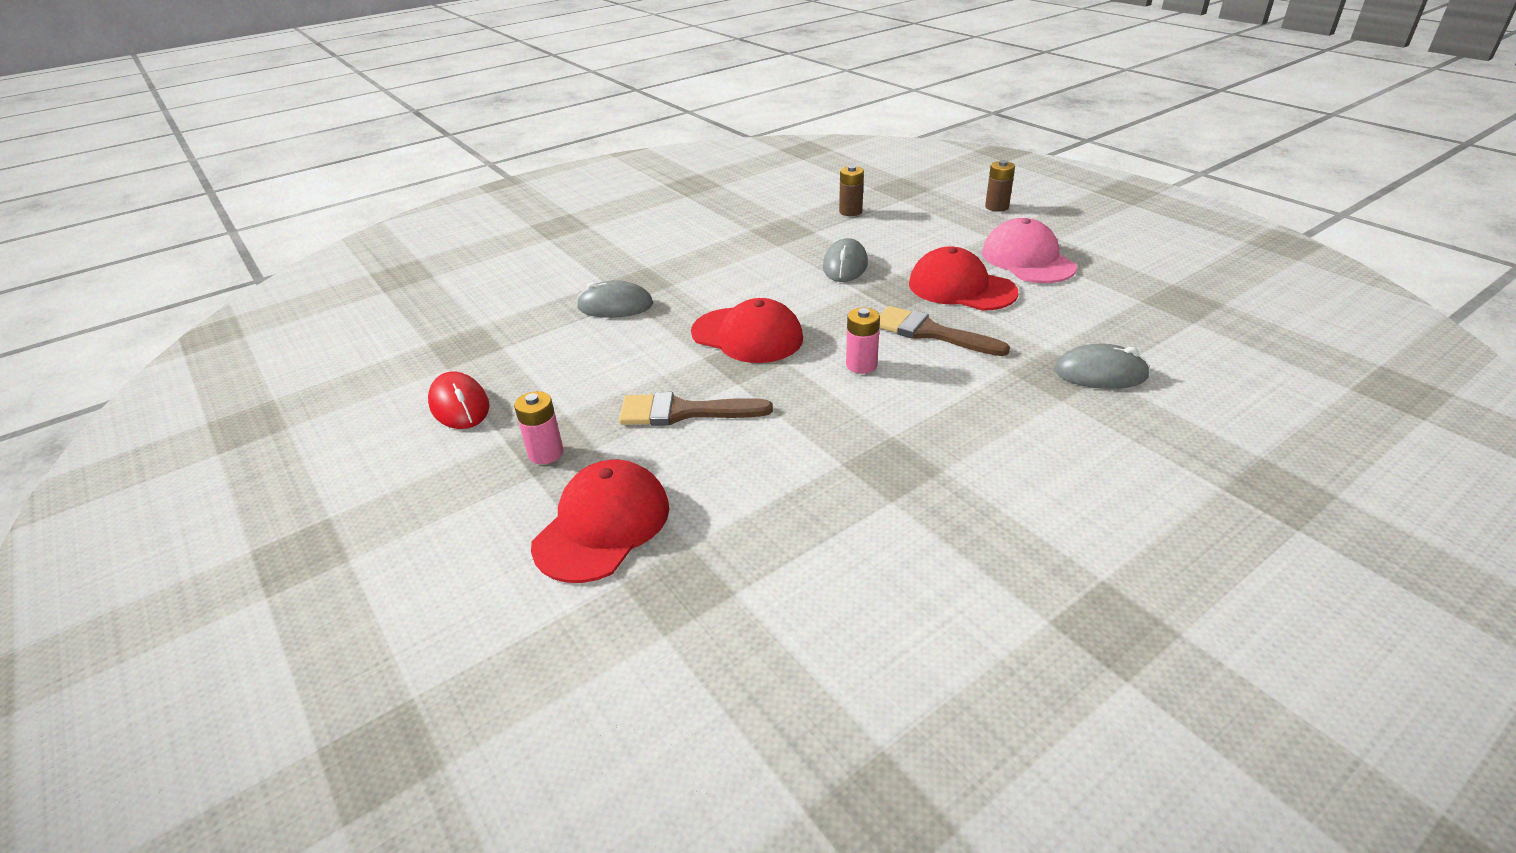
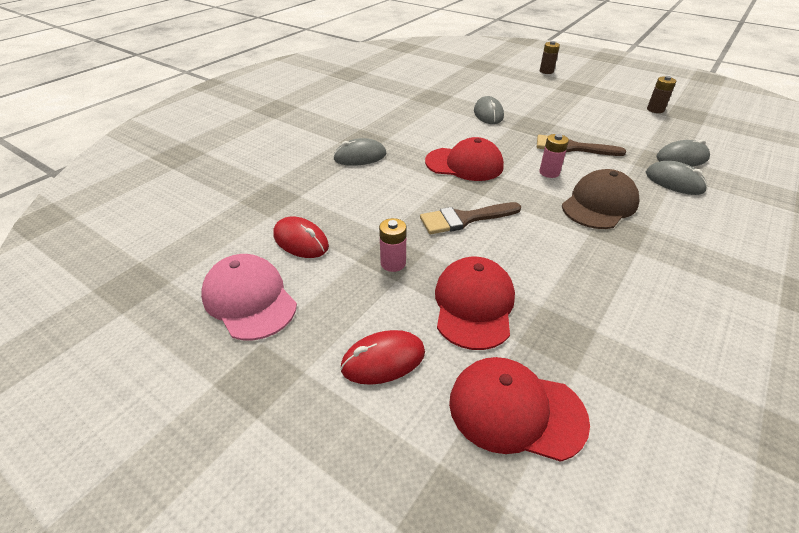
camera: 20 degrees left, 5 degrees up
(442, 567) = (383, 360): none -> red mouse
(850, 211) = (464, 81): brown battery -> brown battery (655, 110)
(896, 423) = (599, 204): none -> brown cap
(961, 288) = (567, 119): red cap -> red cap (515, 410)
(1027, 259) = (589, 99): pink cap -> pink cap (249, 299)
(1051, 408) = (674, 182): none -> grey mouse

